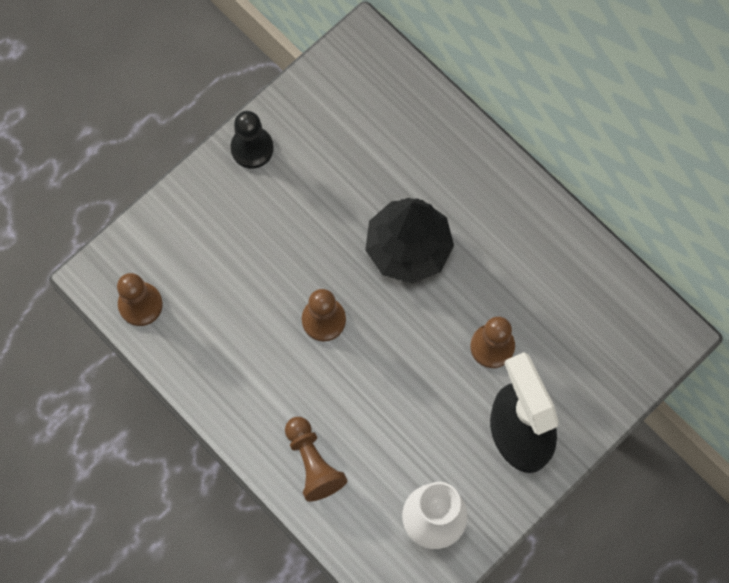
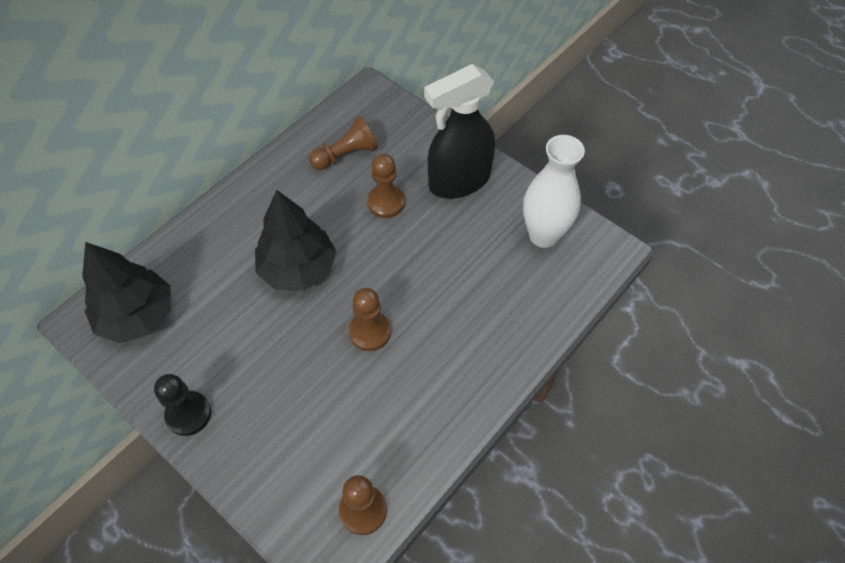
camera: 95 degrees left, 15 degrees down
(313, 463) = (507, 329): brown pawn -> brown pawn (345, 155)
(364, 92) = (137, 316): none -> black tree

